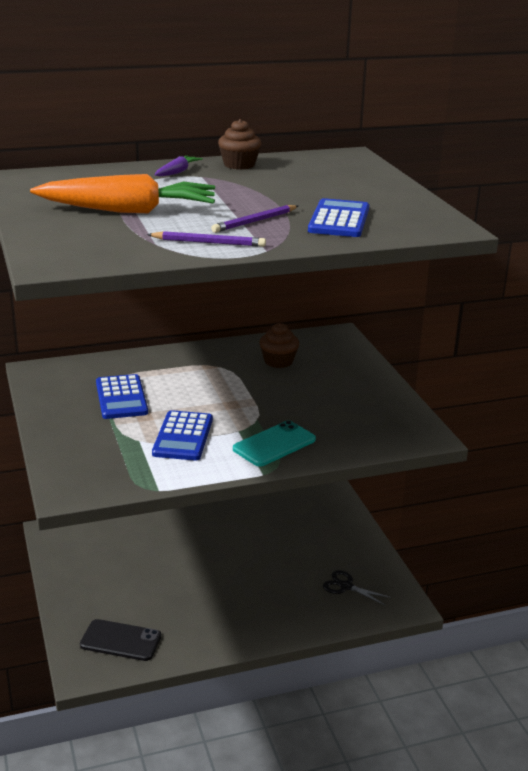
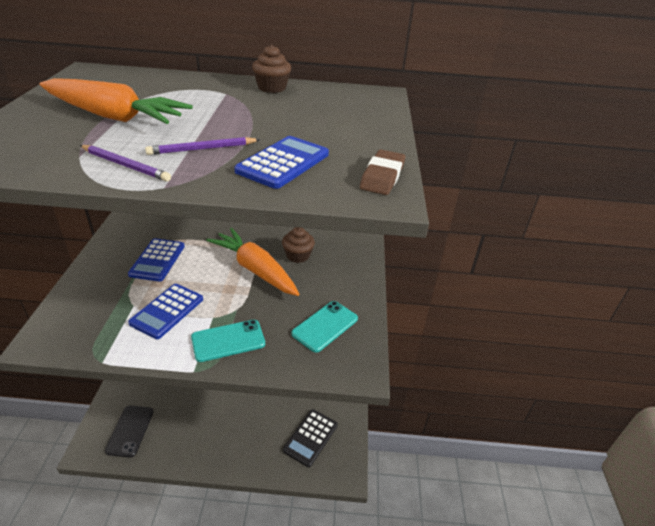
camera: 20 degrees right, 10 degrees up
(120, 641) = (130, 431): black phone -> black phone turned 60 degrees clockwise
(177, 172) = (211, 86): purple carrot -> none
(243, 383) = (255, 269): none -> orange carrot
(345, 586) = (310, 437): black scissors -> black calculator
(362, 412) = (325, 326): none -> turquoise phone
(431, 216) = (382, 176): none -> brown eraser

